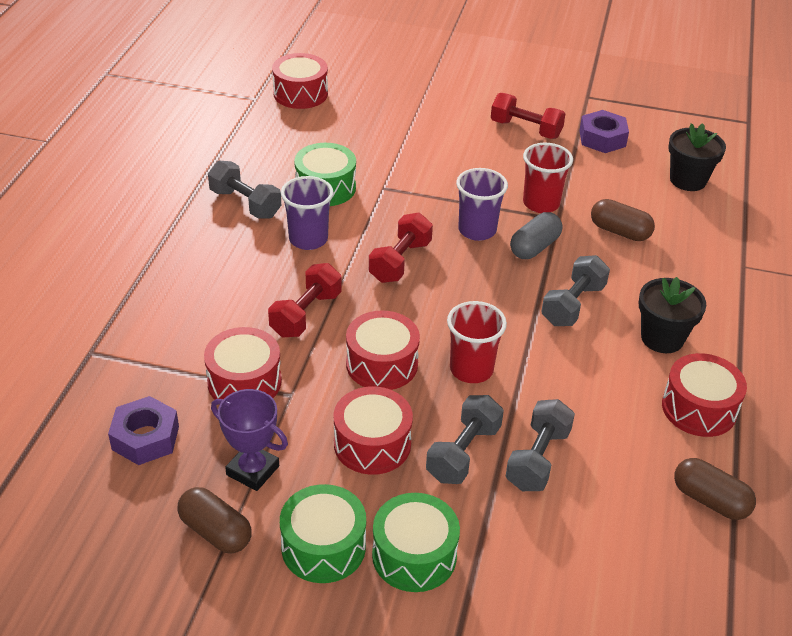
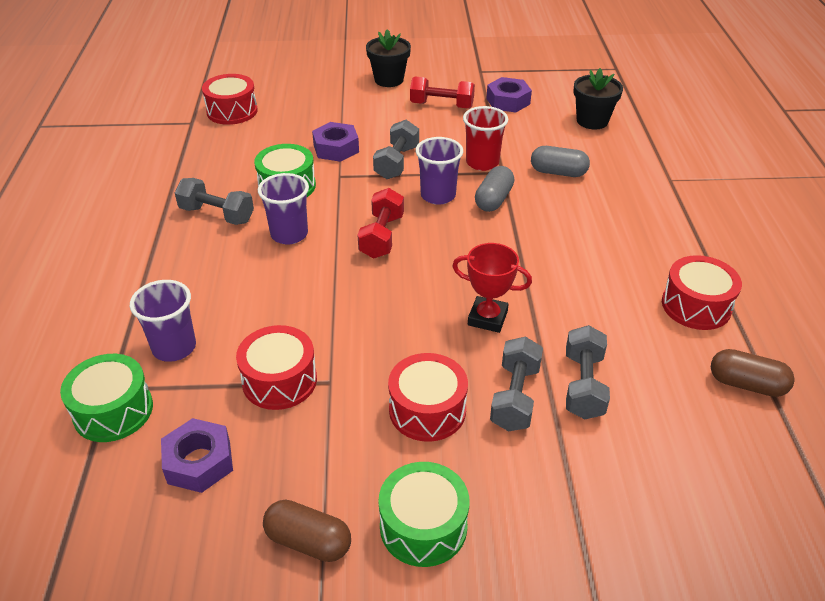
camera: 15 degrees left, 0 degrees up
(159, 327) = (174, 347): none -> purple cup
(252, 470) = (322, 467): purple trophy -> none
(306, 314) = (314, 302): red dumbbell -> none
(382, 364) = (404, 332): red drum -> none
(392, 156) = (336, 148): none -> purple nut
(414, 555) = (514, 510): green drum -> green drum (113, 411)
(471, 369) = (487, 318): red cup -> red trophy
(573, 305) = (549, 241): grey dumbbell -> grey dumbbell (397, 162)
(620, 231) = (558, 172): brown capsule -> grey capsule
(662, 338) = (636, 253): black flower pot -> black flower pot (389, 80)

